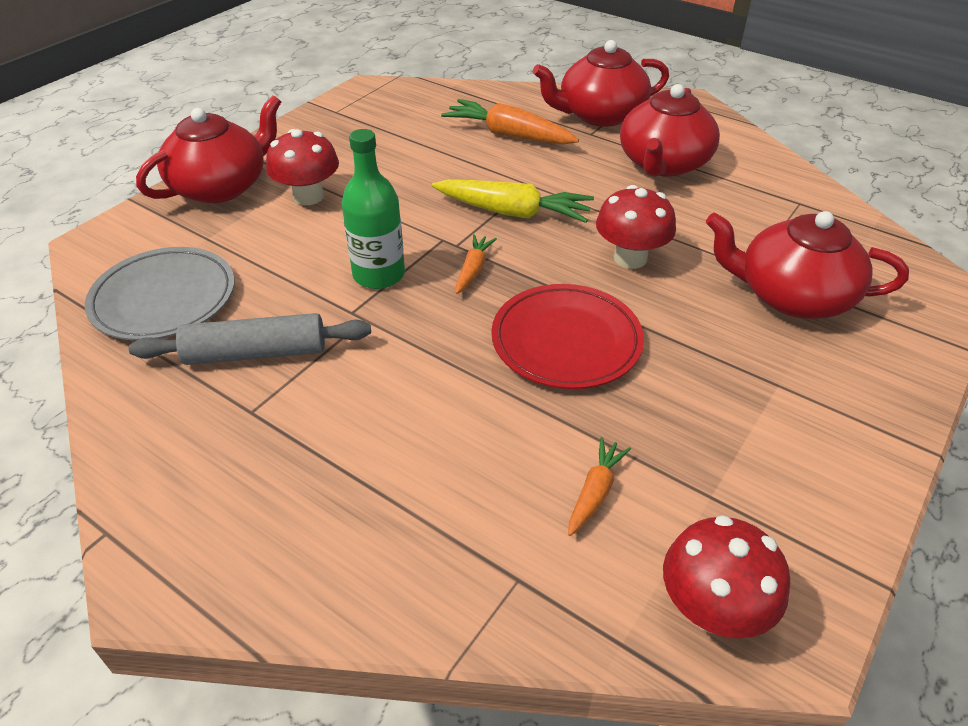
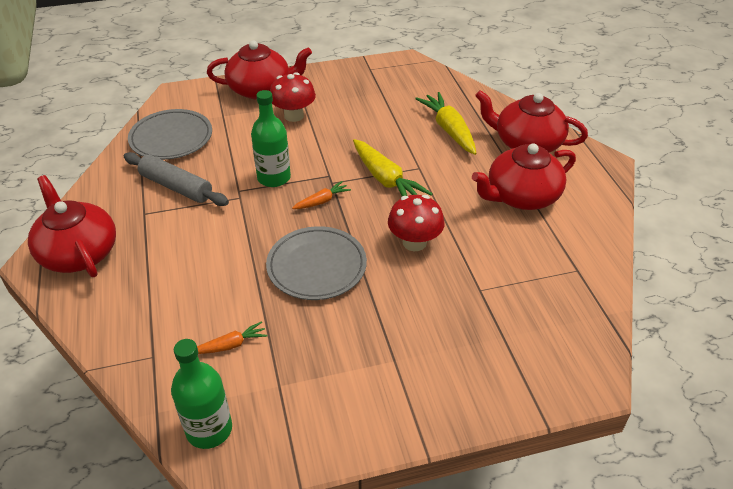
camera: 40 degrees right, 0 degrees up
(509, 135) = (449, 130): orange carrot -> yellow carrot
(566, 341) = (316, 266): red plate -> grey plate
(712, 609) = (209, 429): red mushroom -> green bottle
(792, 296) = (478, 320): red teapot -> red teapot (79, 253)

